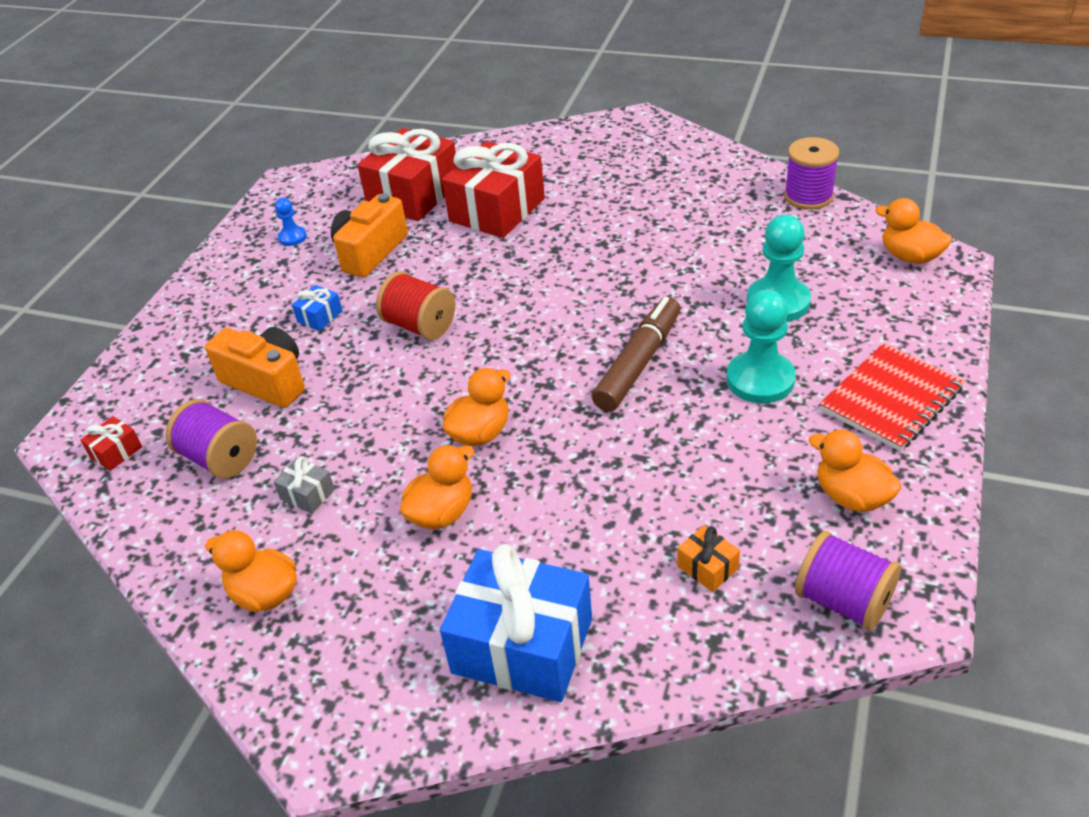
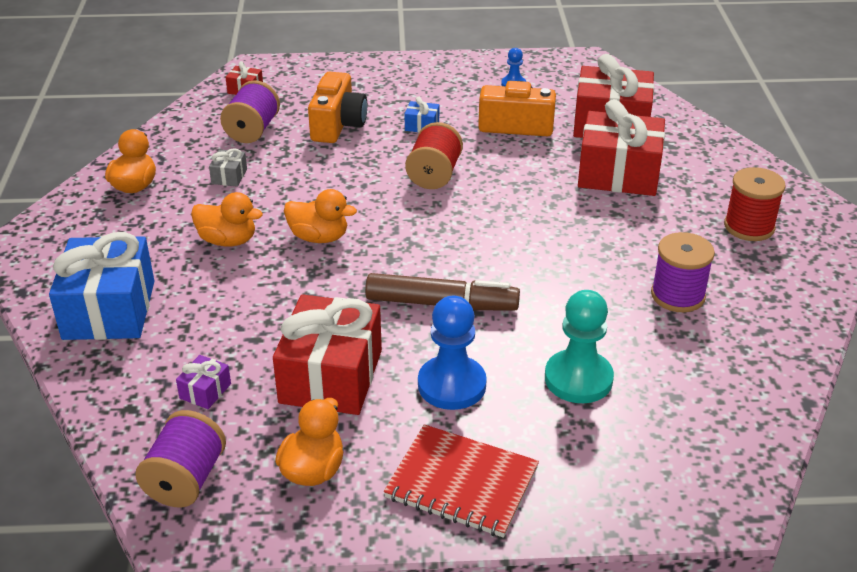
camera: 65 degrees right, 5 degrees down
(617, 163) = (749, 227): none -> red spool
(707, 567) = (205, 391): orange gift -> purple gift
(719, 461) = (331, 376): none -> red gift
(760, 380) = (452, 385): turquoise pawn -> blue pawn
(808, 196) = (786, 374): purple spool -> purple spool (678, 295)
(910, 257) = (721, 473): orange duck -> none

